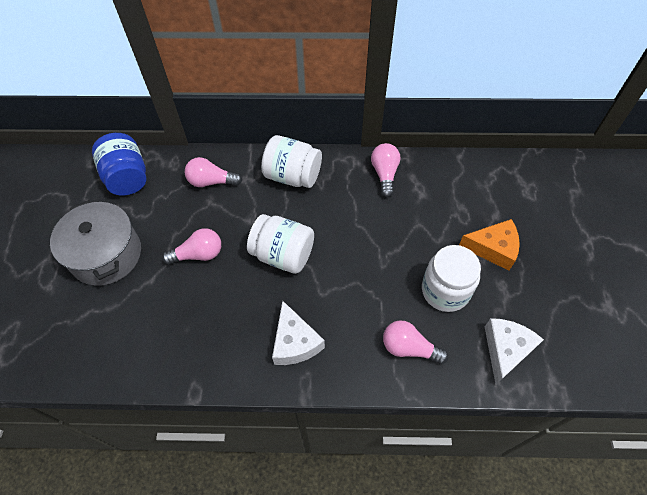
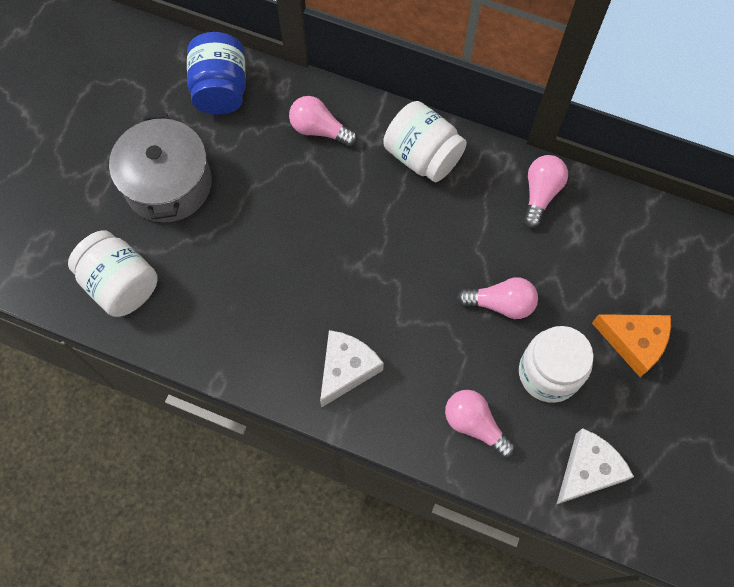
camera: 20 degrees right, 10 degrees up
(198, 254) = (273, 221): pink light bulb -> pink light bulb (500, 304)
(283, 255) = (372, 257): white jar -> white jar (121, 284)
(295, 342) = (346, 369): white cheese -> white cheese turned 150 degrees counterclockwise

